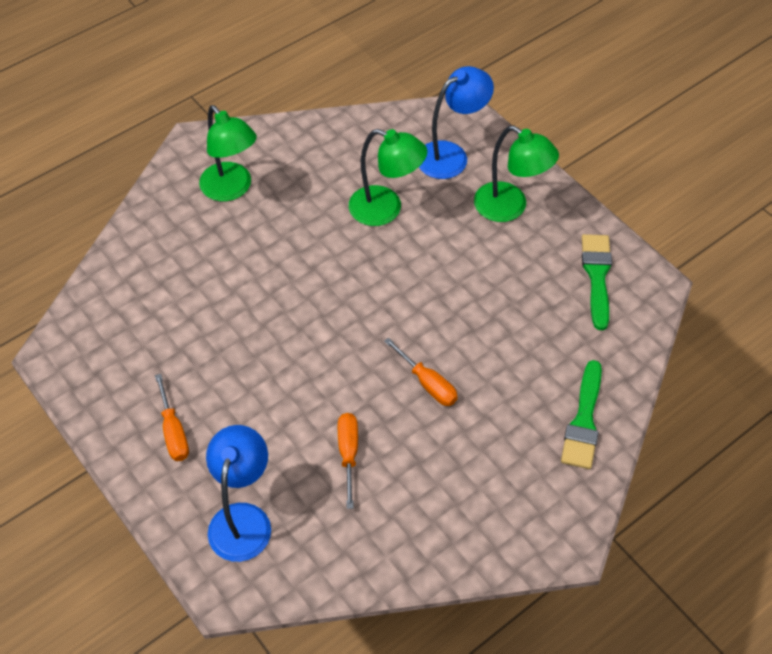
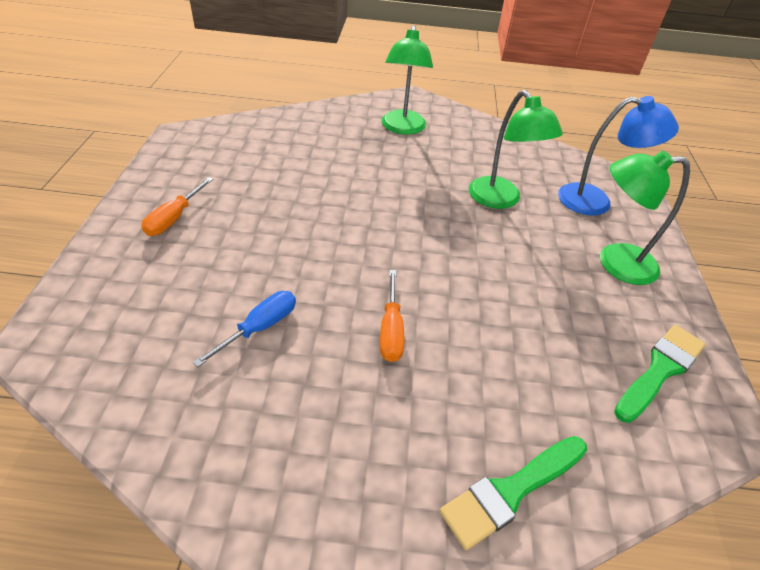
camera: 40 degrees right, 10 degrees down
(243, 519) = (125, 305): blue lamp -> none
(348, 453) = (260, 327): orange screwdriver -> blue screwdriver
(510, 208) = (615, 262): green lamp -> green lamp turned 105 degrees clockwise

